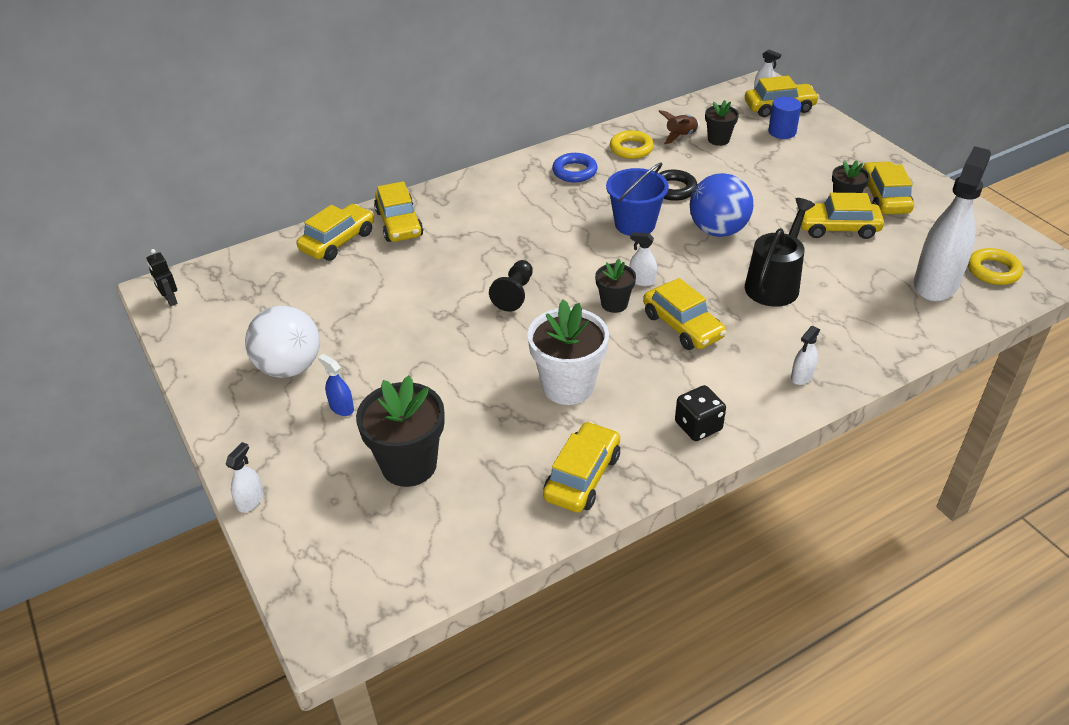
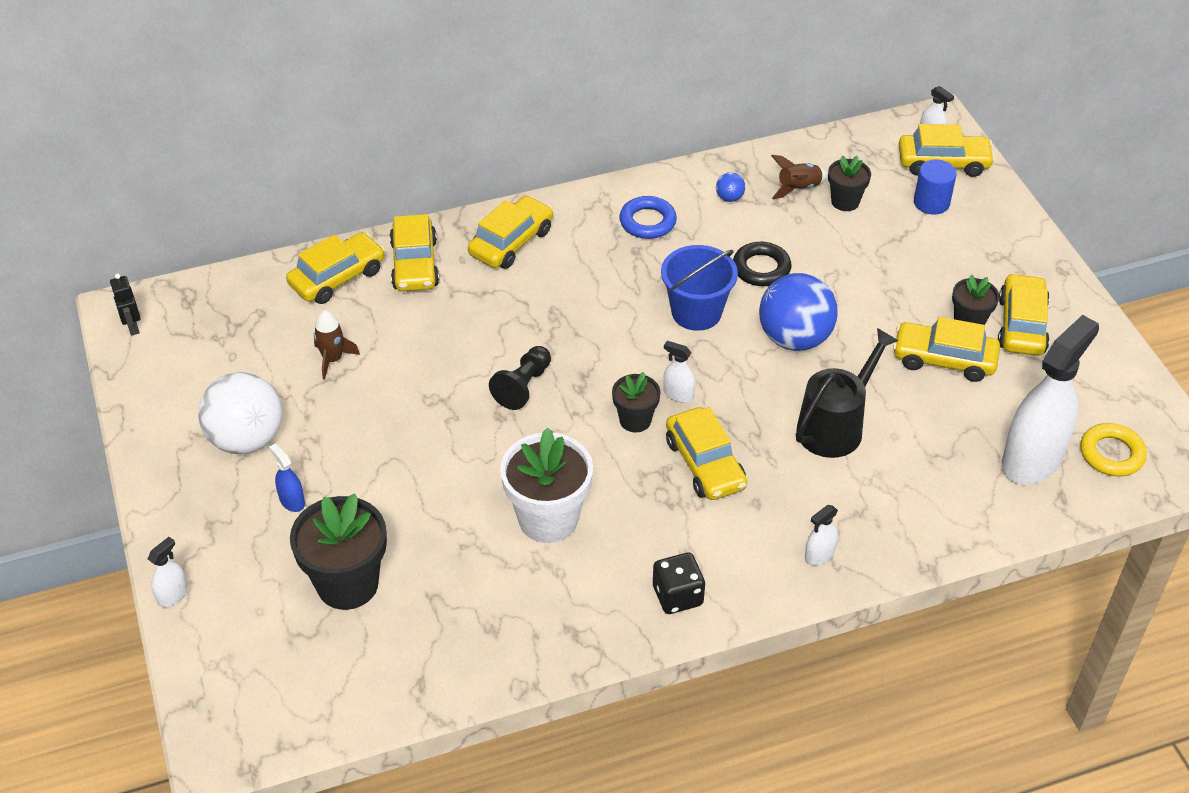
camera: 10 degrees right, 5 degrees up
(349, 298) = (333, 359): none -> brown rocket
(582, 476) = (529, 632): yellow car -> yellow car (511, 242)
(631, 148) = (729, 198): yellow ring -> blue ball

